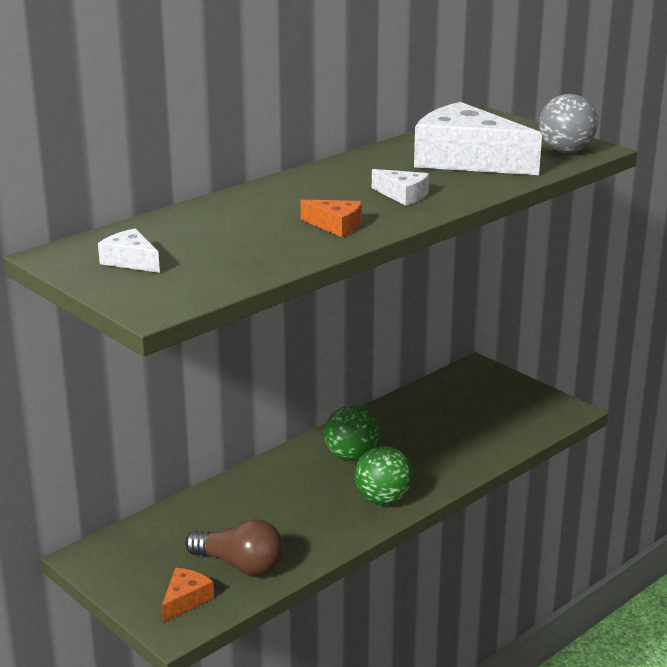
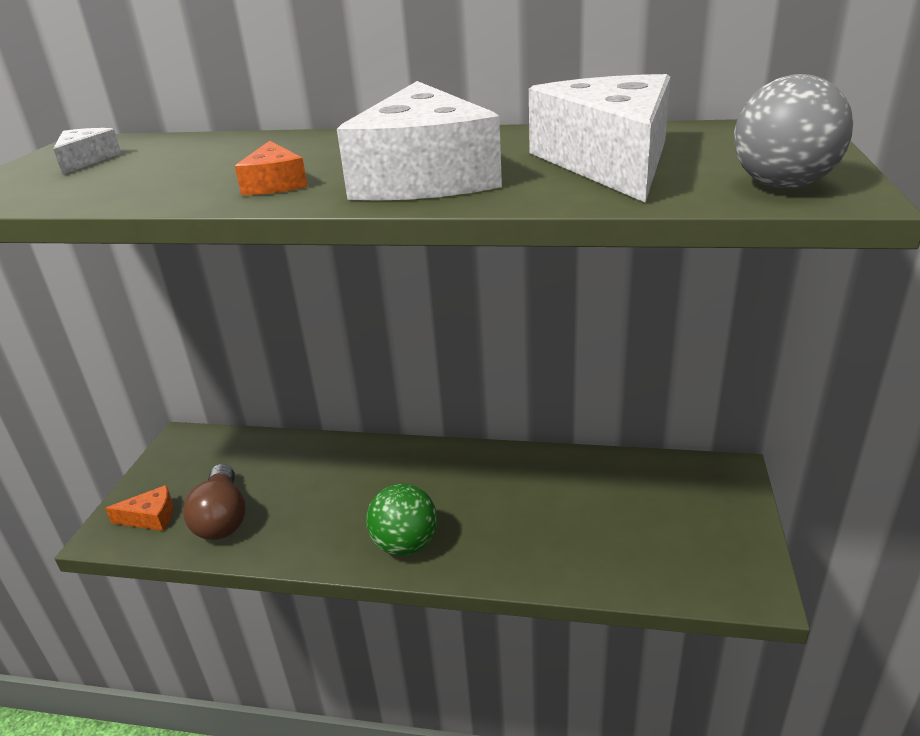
camera: 55 degrees right, 5 degrees up
(351, 456) = (459, 484): green ball -> none
(403, 195) = (424, 176): white cheese -> white cheese, size x2.25

